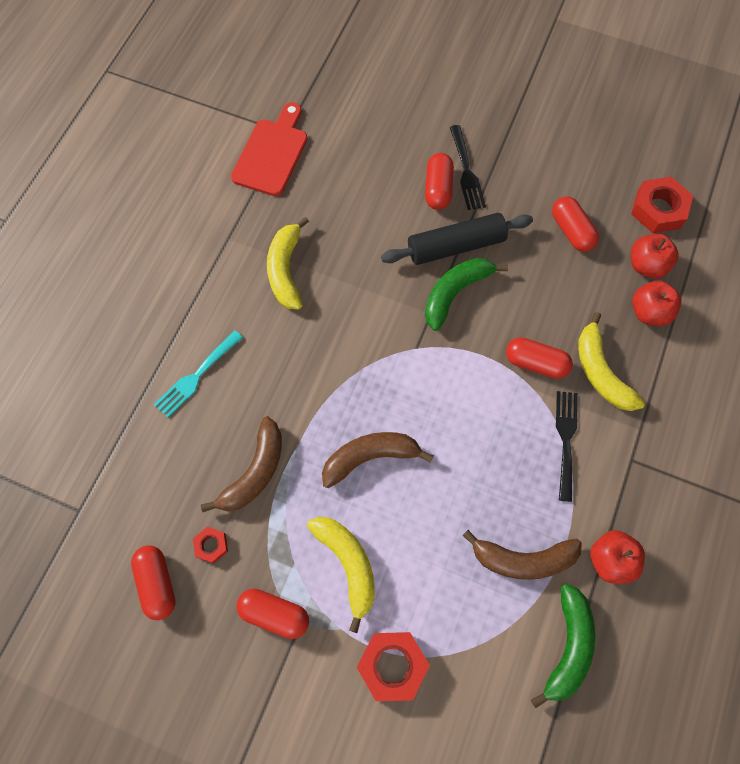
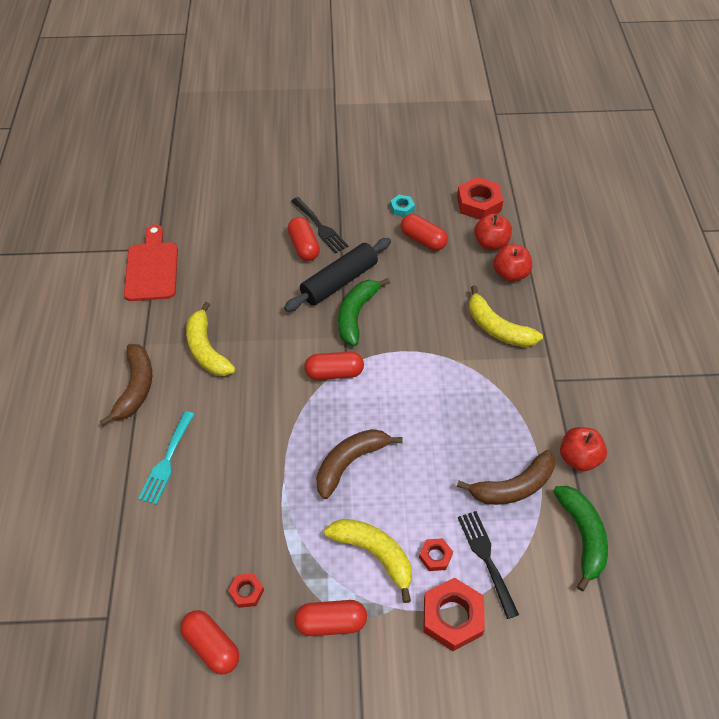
camera: 25 degrees left, 15 degrees down
(255, 472) = (257, 515): brown banana -> brown banana (136, 388)
(406, 596) = (435, 556): none -> red nut
(535, 363) = (445, 341): red capsule -> red capsule (334, 372)
(565, 439) = (498, 386): black fork -> black fork (486, 558)
(567, 182) = (402, 208): none -> turquoise nut

